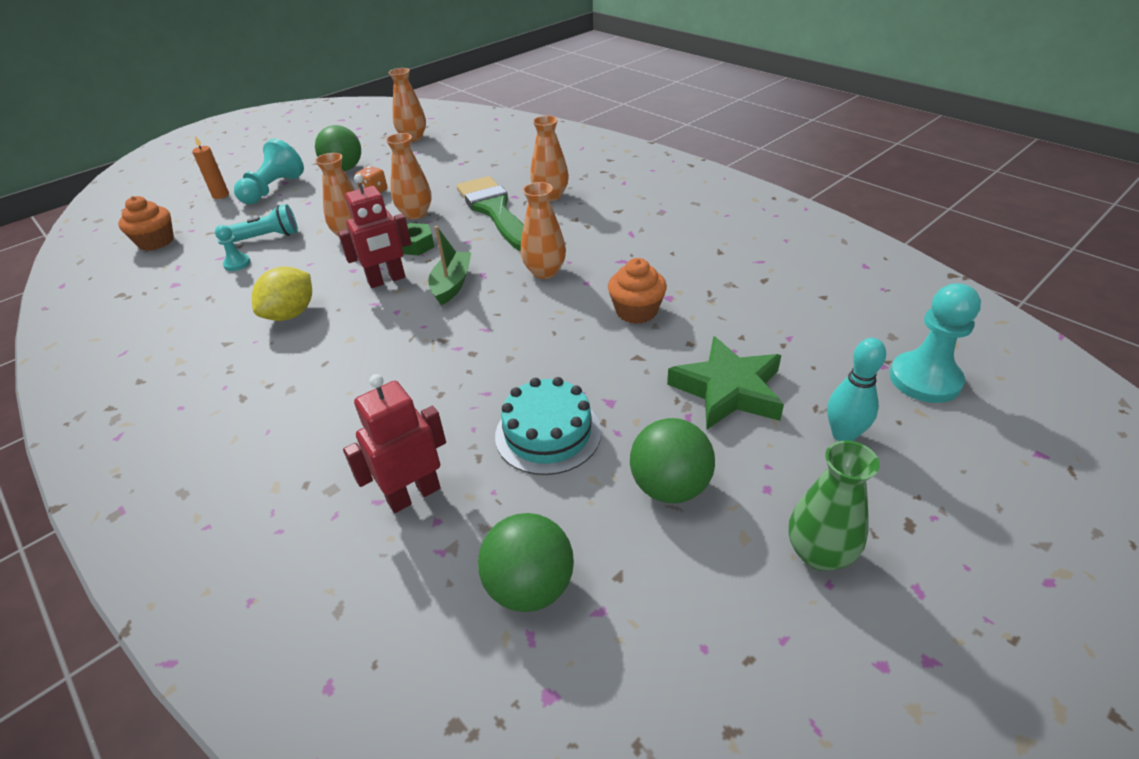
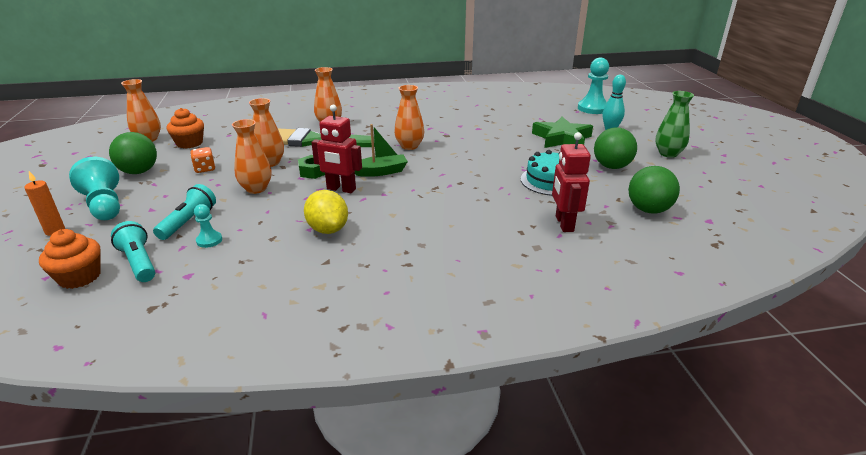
camera: 60 degrees left, 10 degrees down
(187, 253) = (139, 262): none -> turquoise flashlight
(387, 280) = (341, 189): red robot -> red robot turned 105 degrees clockwise
(452, 284) = (381, 172): green boat -> green boat turned 120 degrees clockwise
(636, 311) = (479, 137): orange cupcake -> orange cupcake (189, 143)

